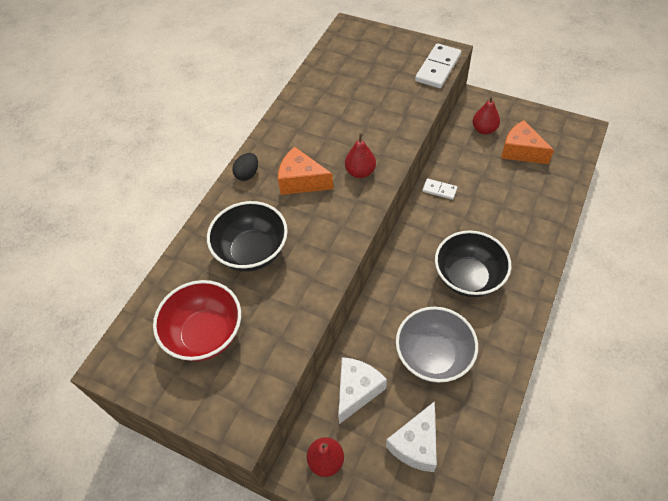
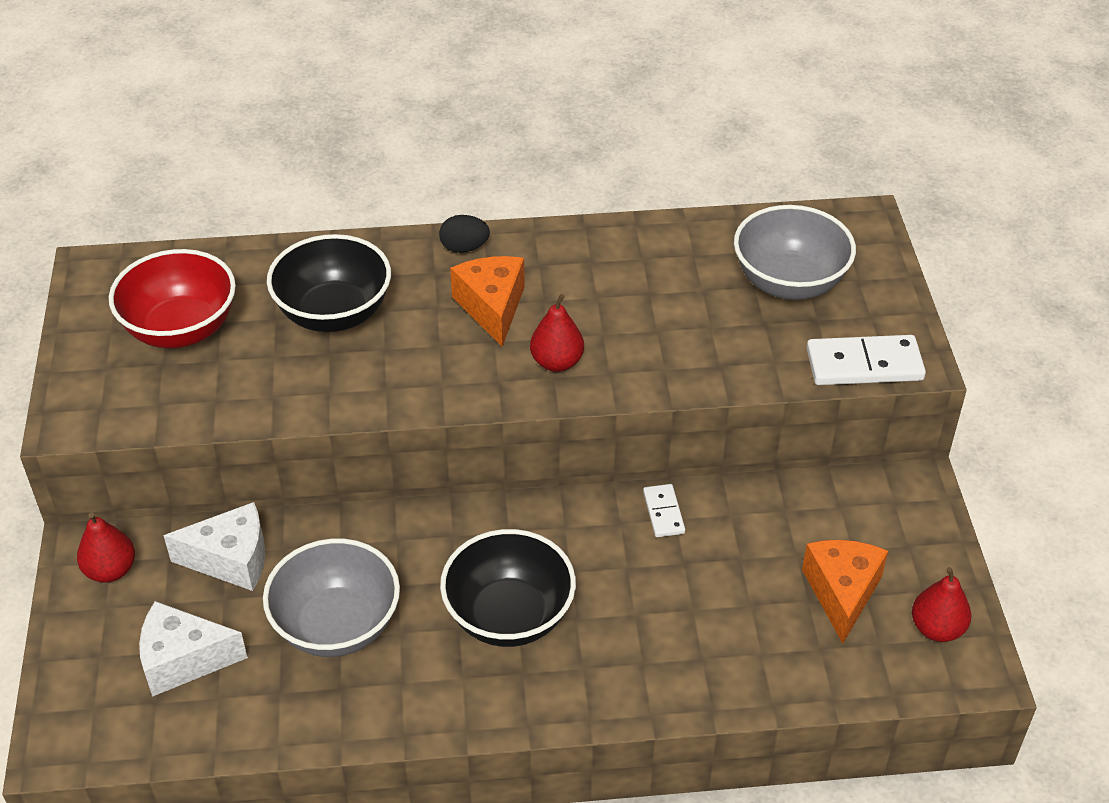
camera: 55 degrees right, 10 degrees down
(369, 68) = (789, 282): none -> grey bowl
(484, 129) = (852, 522): red pear -> red pear (937, 628)

